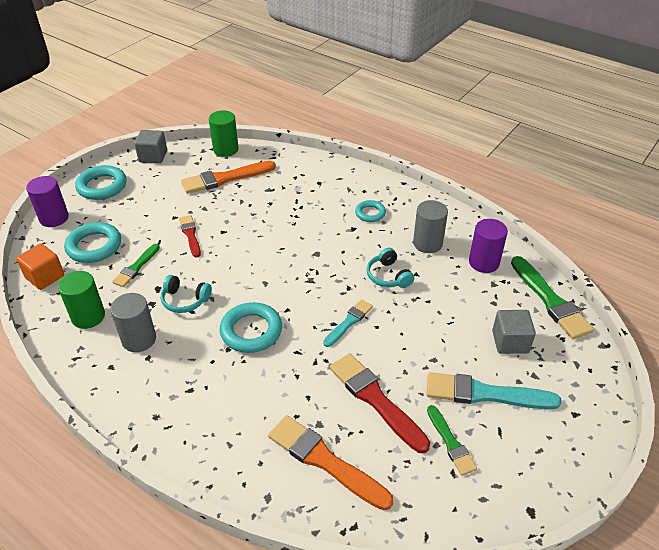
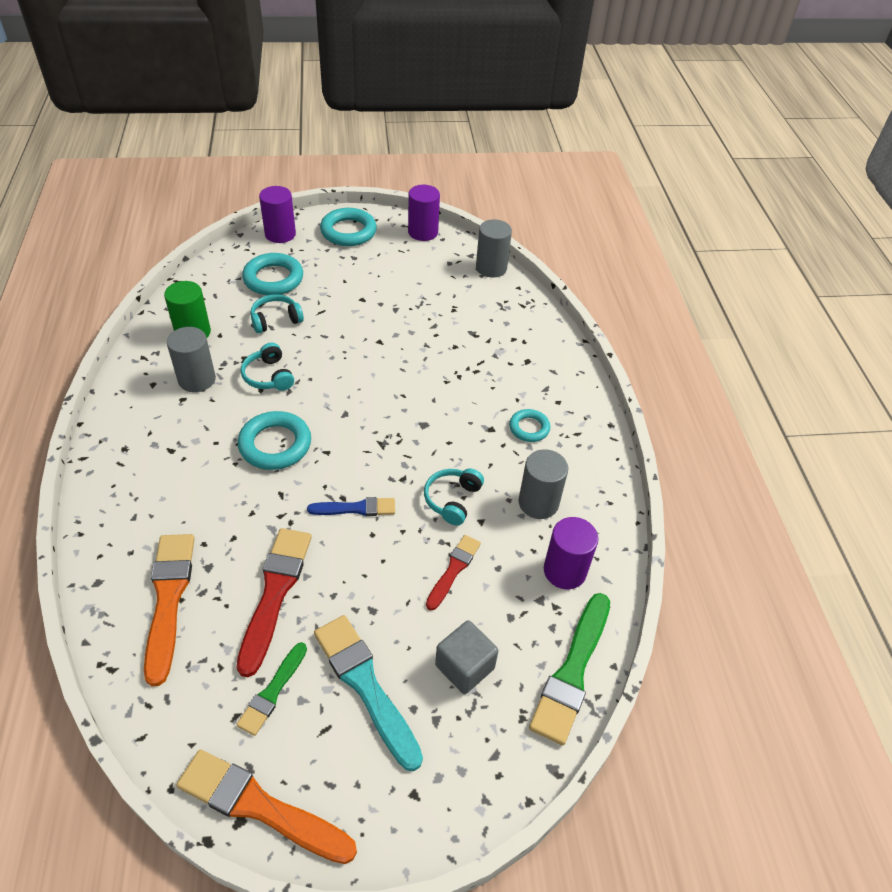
camera: 45 degrees right, 5 degrees up
(45, 277) = (211, 278): orange cube -> none
(136, 267) = (276, 320): green brush -> turquoise headphones
(153, 156) = (423, 232): grey cube -> purple cylinder
(190, 235) = (351, 324): red brush -> red brush (453, 570)
(225, 150) = (491, 268): green cylinder -> grey cylinder
(225, 178) = (451, 295): orange brush -> orange brush (260, 806)
(349, 322) = (356, 508): turquoise brush -> blue brush

